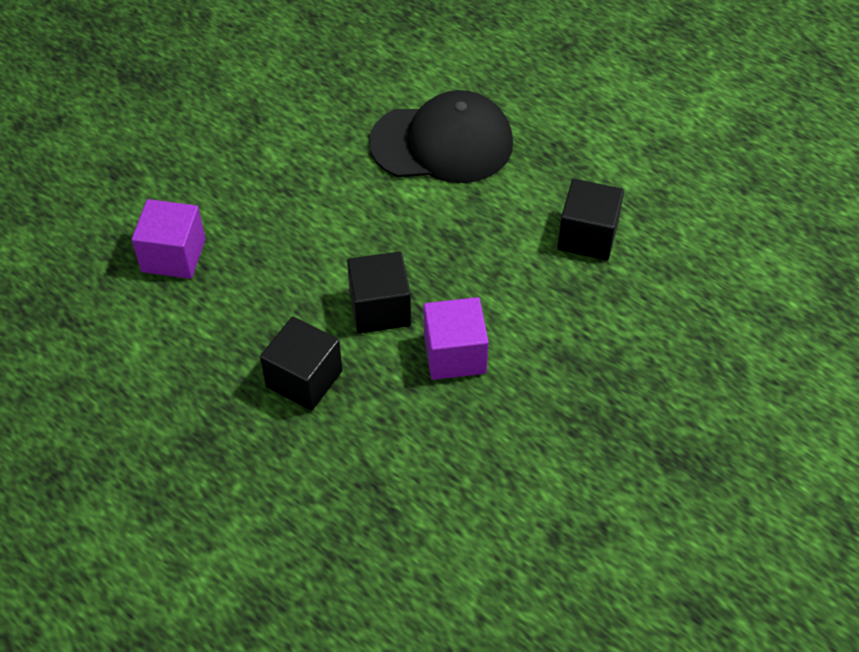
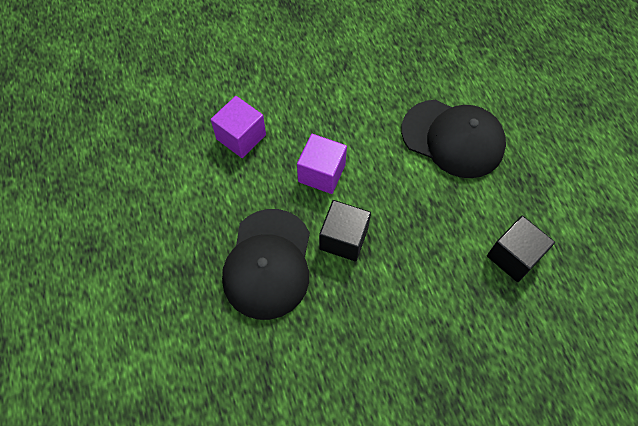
camera: 30 degrees right, 10 degrees up
(304, 379) = (268, 263): black cube -> black cap
(454, 354) = (372, 297): purple cube -> purple cube (321, 173)

